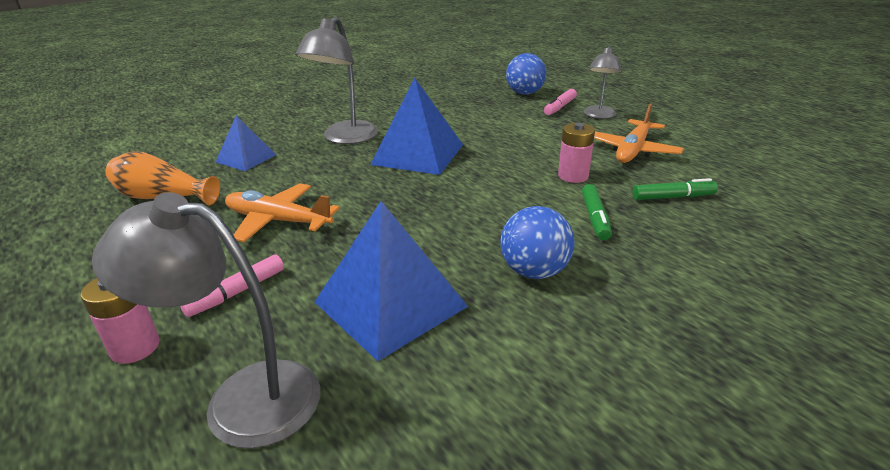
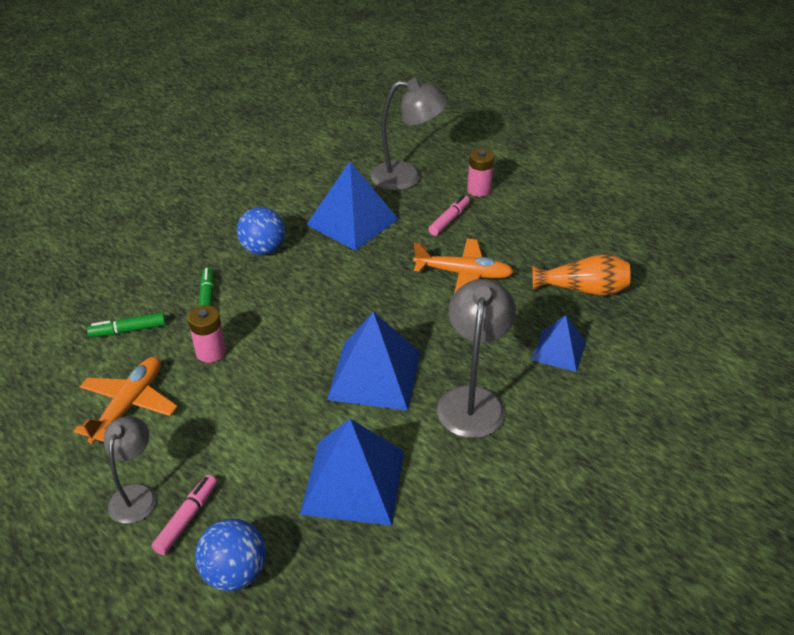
camera: 170 degrees right, 10 degrees up
(450, 113) = (353, 481): none -> blue pyramid

